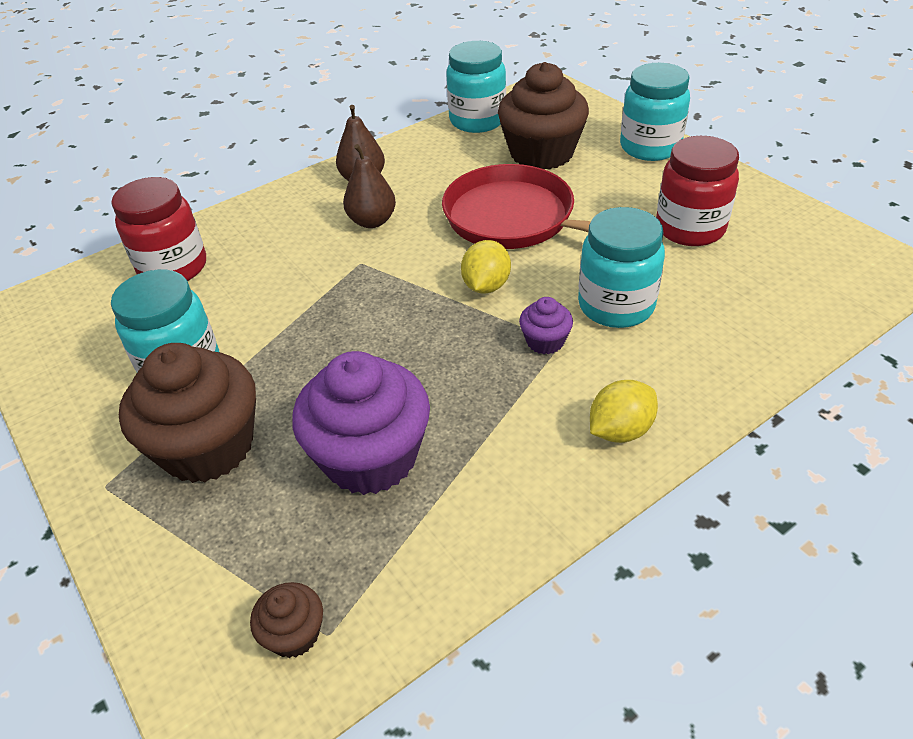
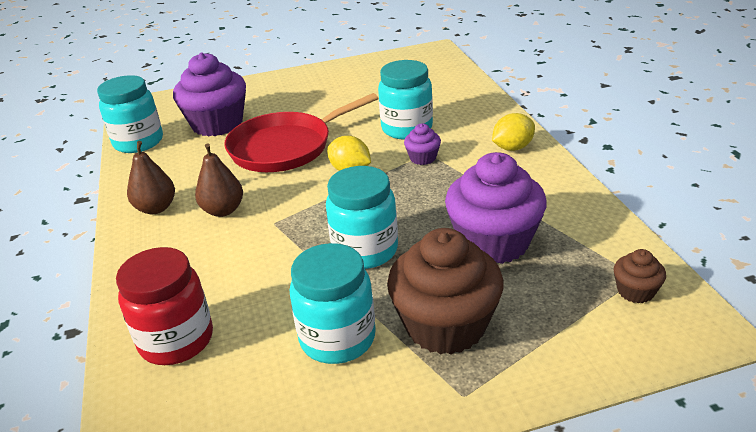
camera: 70 degrees left, 10 degrees down
(541, 153) = (217, 124): brown cupcake -> purple cupcake
(620, 430) = (512, 148): yellow lemon -> yellow lemon turned 75 degrees clockwise
(650, 147) = (257, 86): turquoise jar -> turquoise jar (365, 250)
(690, 228) = (354, 92): red jar -> none

